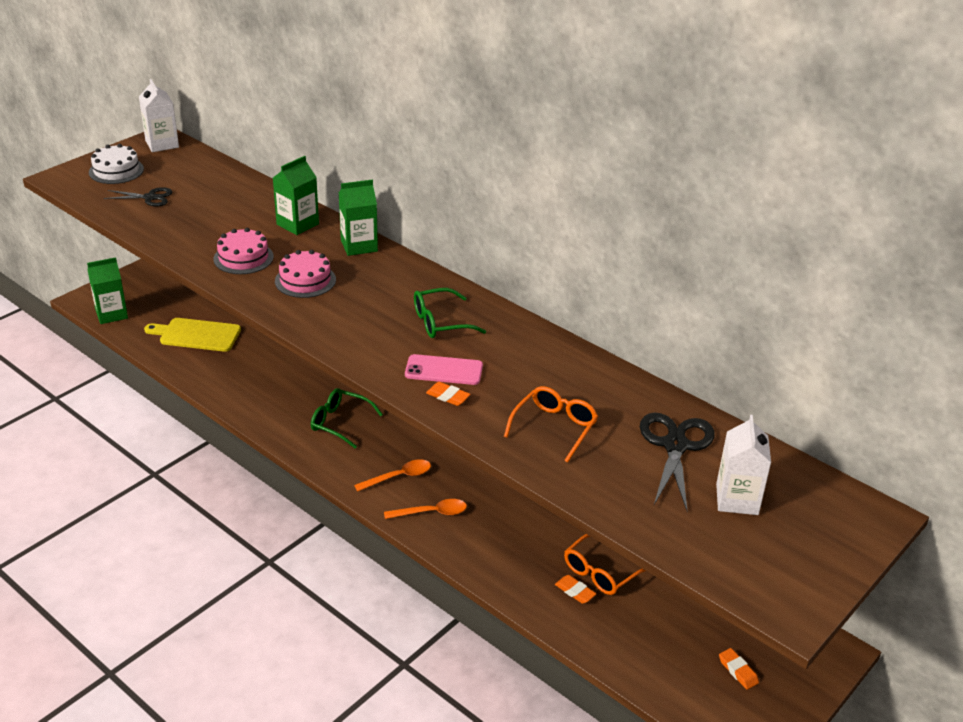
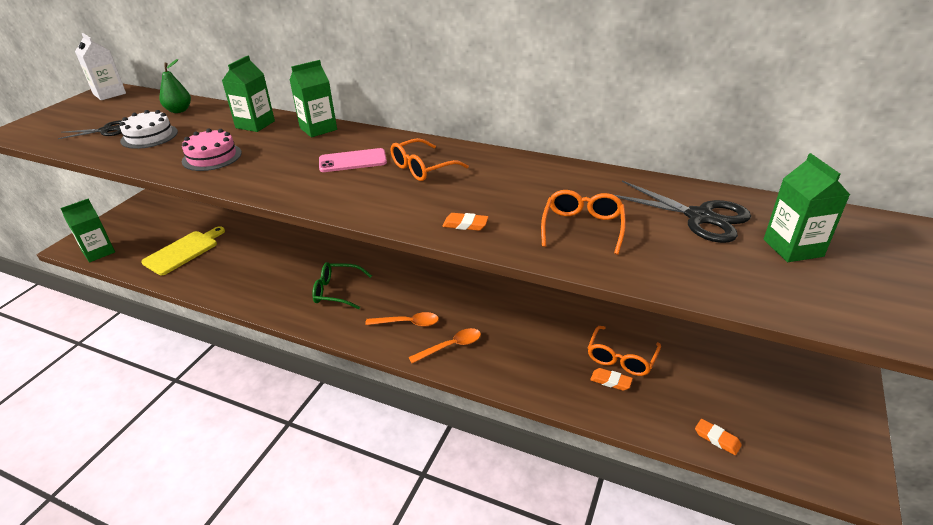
camera: 15 degrees left, 0 degrees up
(116, 170) = (68, 118): white cake -> white cake (149, 136)
(196, 335) = (183, 251): yellow cutting board -> yellow cutting board turned 135 degrees clockwise
(227, 186) = (179, 110): none -> green pear
(305, 280) = (279, 162): pink cake -> none
(399, 477) = (408, 323): orange spoon -> orange spoon turned 45 degrees clockwise
(440, 322) = (422, 168): green glasses -> orange glasses
(444, 370) = (448, 204): pink phone -> pink phone (352, 161)
(675, 446) = (699, 217): black scissors -> black scissors turned 135 degrees clockwise
(737, 499) = (793, 248): white carton -> green carton
(738, 671) = (788, 412): orange eraser -> orange eraser (717, 439)

